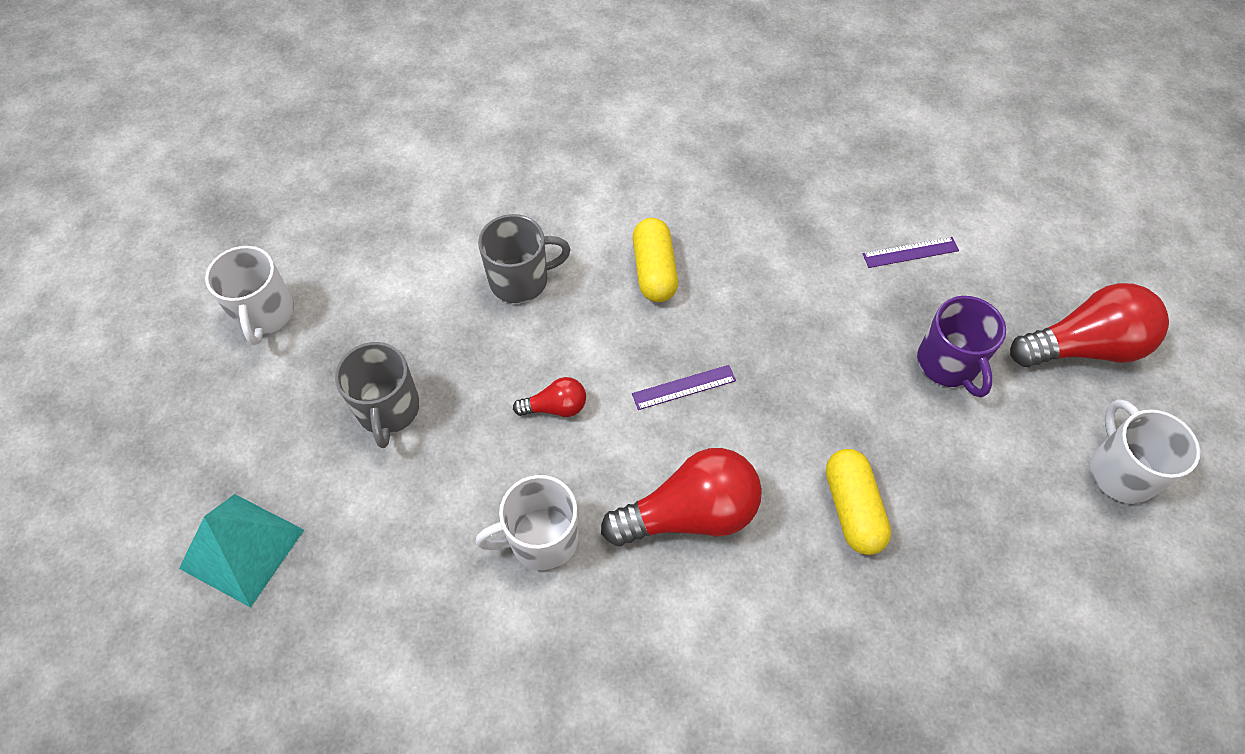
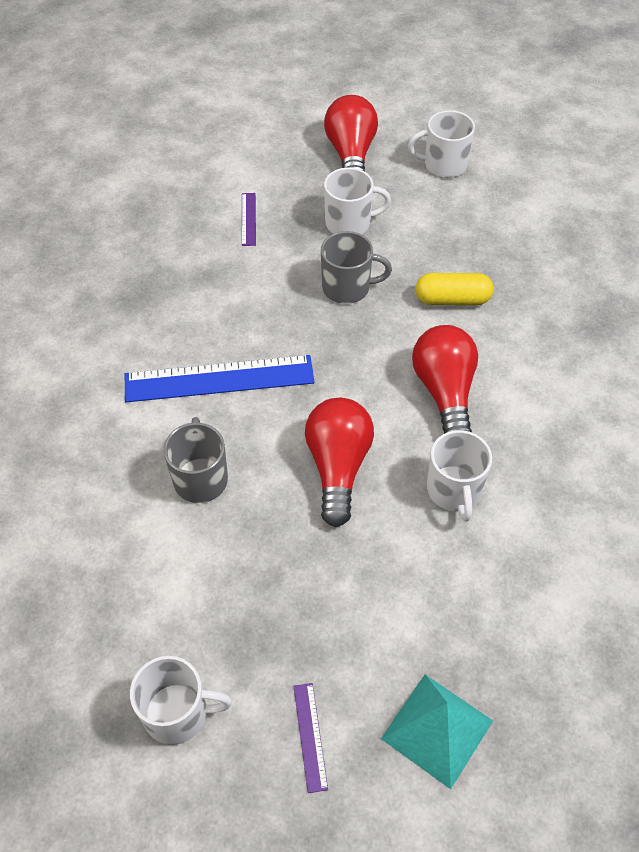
camera: 80 degrees left, 5 degrees down
(388, 410) = (315, 598): grey mug -> grey mug (347, 287)
(556, 407) = (338, 467): red light bulb -> red light bulb, size x2.03
(654, 270) = (219, 379): yellow capsule -> blue ruler
(684, 387) = (337, 377): purple ruler -> purple ruler (310, 736)
(948, 364) = (349, 223): purple mug -> white mug

